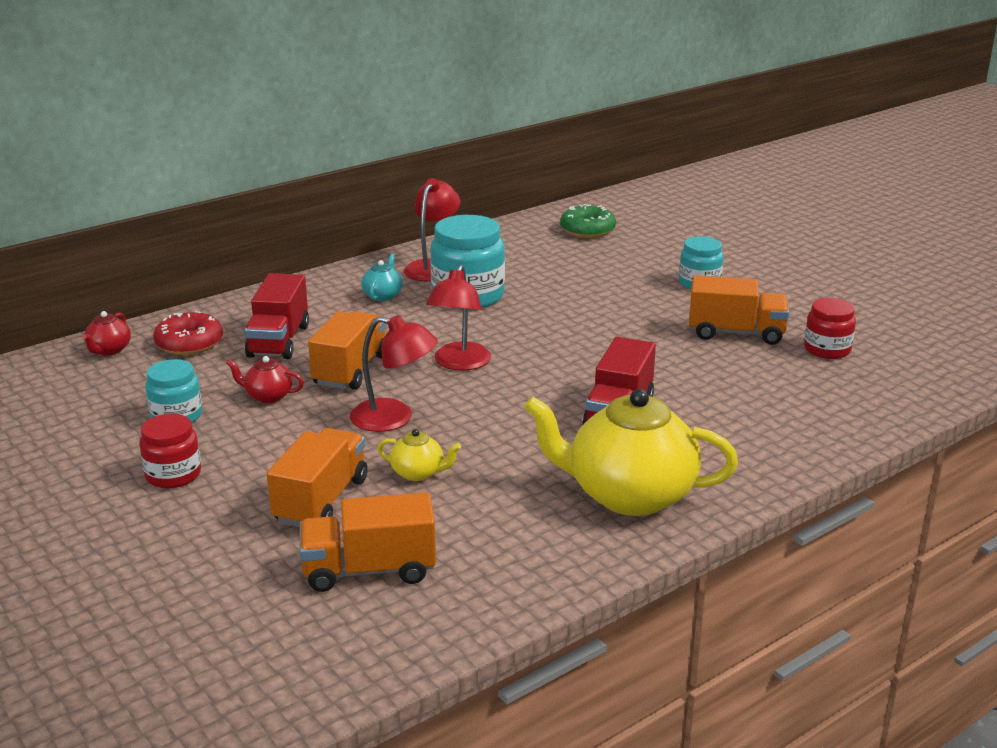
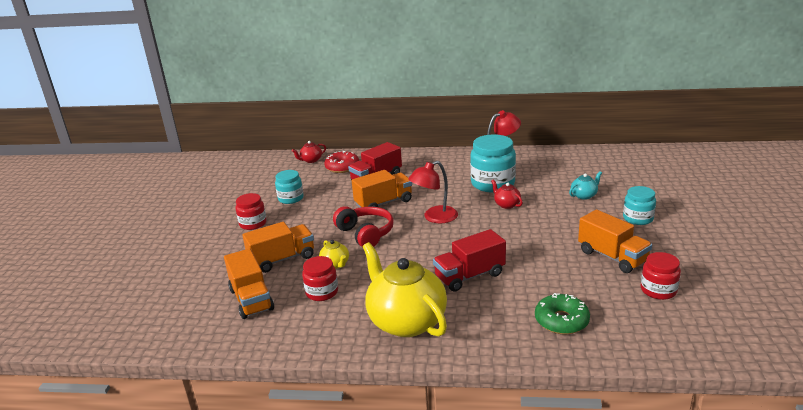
camera: 45 degrees right, 0 degrees up
(268, 396) = (334, 202): red teapot -> red teapot (506, 205)
(369, 570) = (251, 299): orange truck -> orange truck turned 150 degrees counterclockwise
(382, 295) = (453, 170): turquoise teapot -> turquoise teapot (584, 195)
(394, 418) = (365, 234): red lamp -> red headphones
(461, 514) = (322, 292): none -> red jar
(587, 230) = (617, 166): green donut -> green donut (561, 321)

